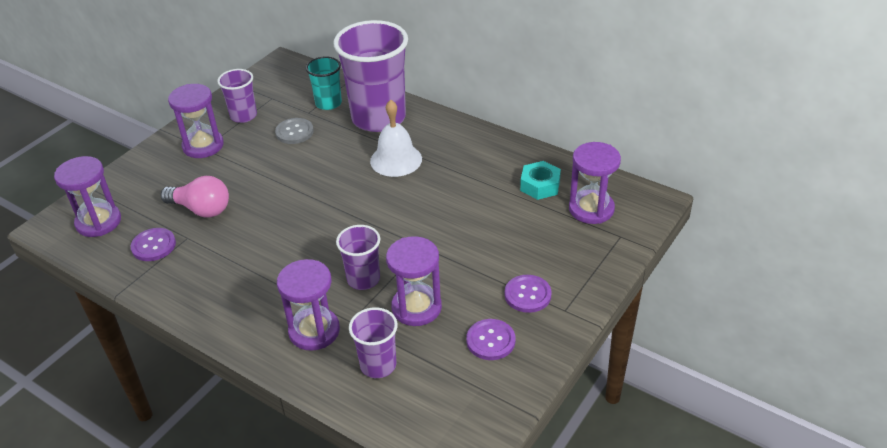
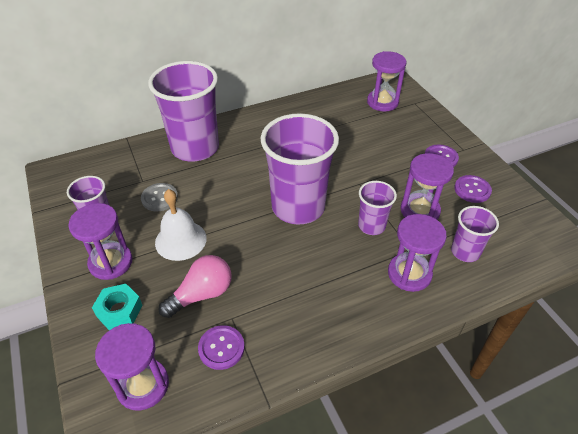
camera: 60 degrees left, 5 degrees up
(328, 103) = (144, 165): turquoise cup -> none
(350, 218) = (298, 207): none -> purple cup
(396, 160) = (253, 159): white bell -> white bell (181, 240)
(540, 185) = (343, 111): turquoise nut -> turquoise nut (119, 310)

